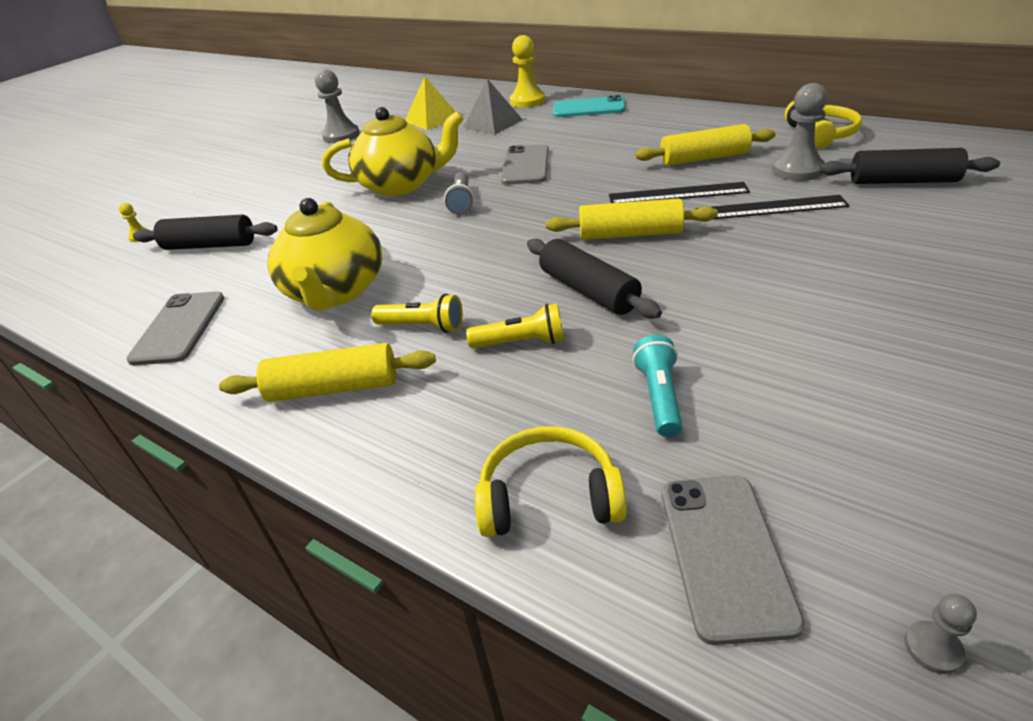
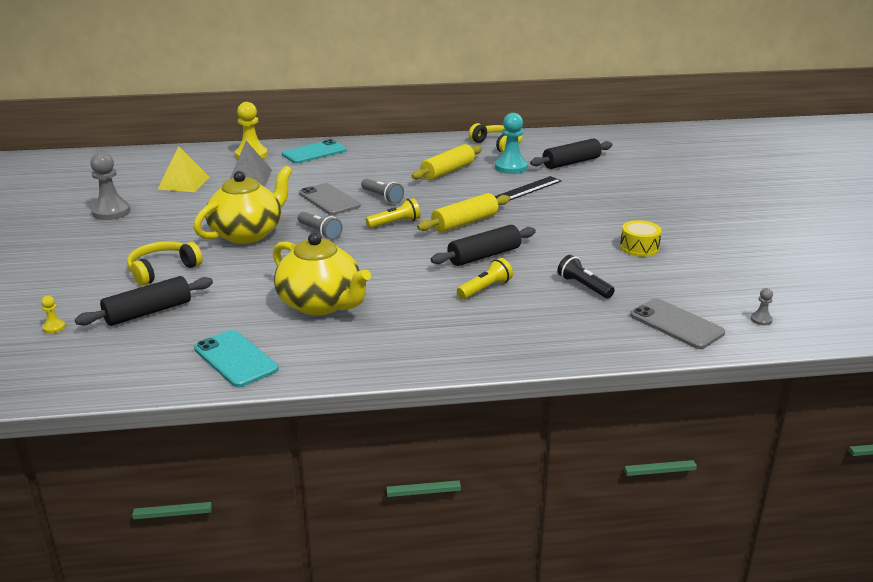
camera: 45 degrees left, 10 degrees down
(179, 328) = (235, 359): grey phone -> turquoise phone
(334, 388) = (412, 343): yellow rolling pin -> none
(423, 326) = (415, 301): yellow flashlight -> yellow flashlight (395, 223)
(549, 496) = (590, 336): yellow headphones -> yellow headphones (162, 270)
(583, 175) = (382, 197): none -> grey flashlight
(588, 290) = (484, 256): black rolling pin -> black rolling pin turned 45 degrees counterclockwise
(658, 396) = (583, 286): turquoise flashlight -> black flashlight
(677, 194) = (461, 195): black ruler -> none
(797, 170) = (511, 167): grey pawn -> turquoise pawn
(845, 360) = (639, 247): none -> yellow drum

